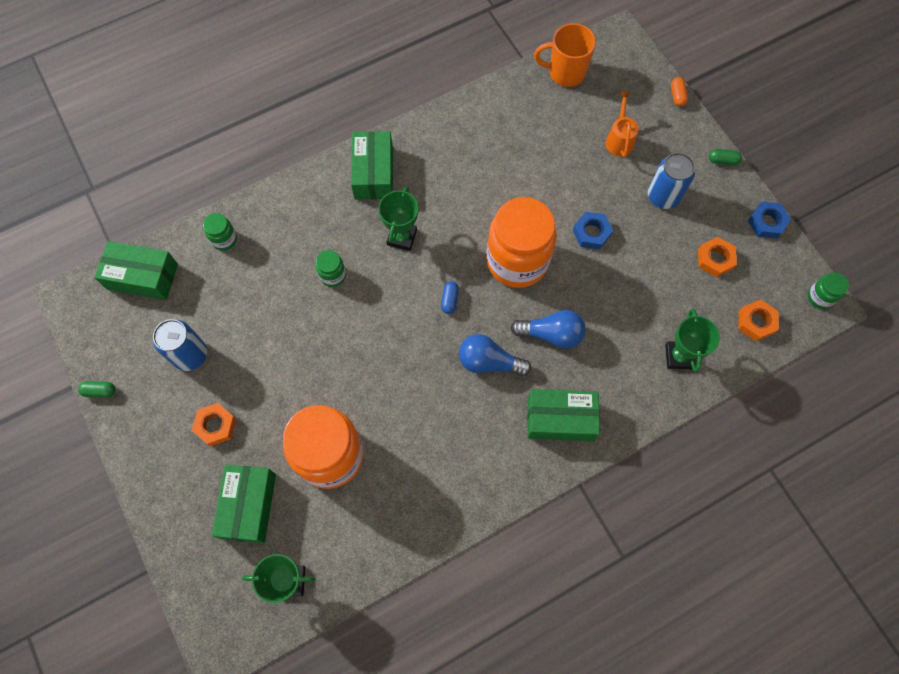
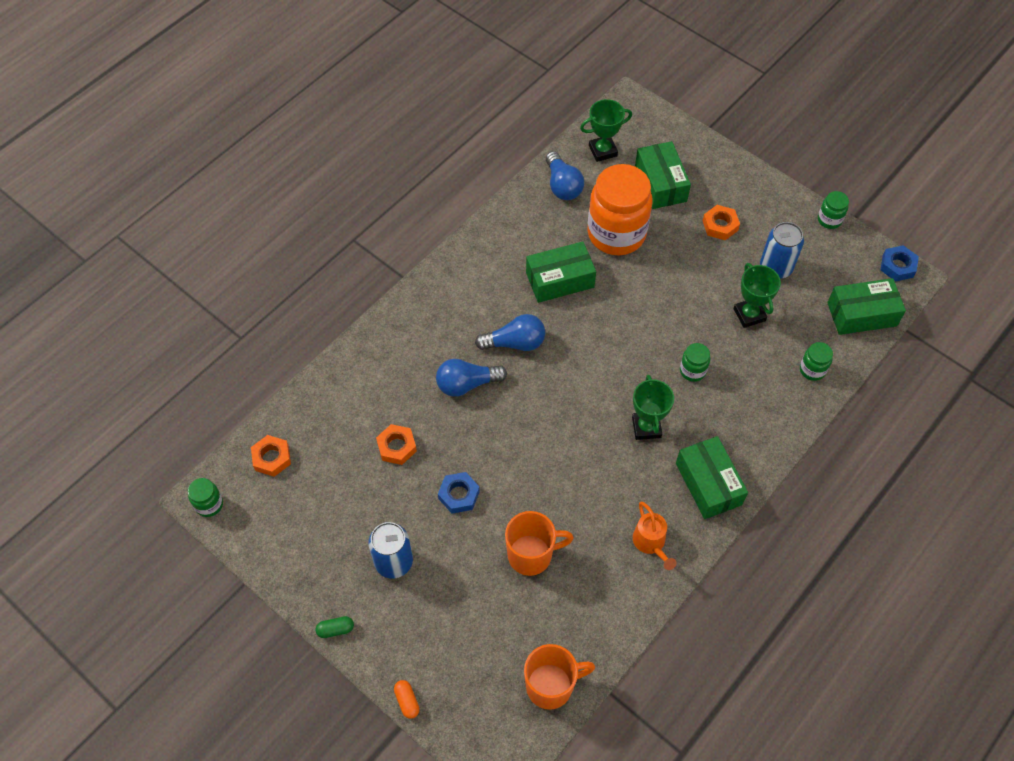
camera: 160 degrees right, 10 degrees down
(100, 391) = (829, 220): green capsule -> green jar
(359, 545) = (562, 185): none -> blue light bulb
(449, 300) = (573, 384): blue capsule -> none
(517, 261) = (524, 441): orange jar -> none
(546, 165) = (531, 555): none -> orange mug
(560, 418) = (435, 318): green box -> green box (560, 280)
(619, 139) = (460, 616): orange watering can -> orange watering can (651, 544)
(679, 356) = (341, 402): green trophy -> green trophy (749, 315)
(715, 259) = (324, 509): orange nut -> orange nut (397, 447)
(766, 222) = (274, 569): blue nut -> blue nut (897, 266)

